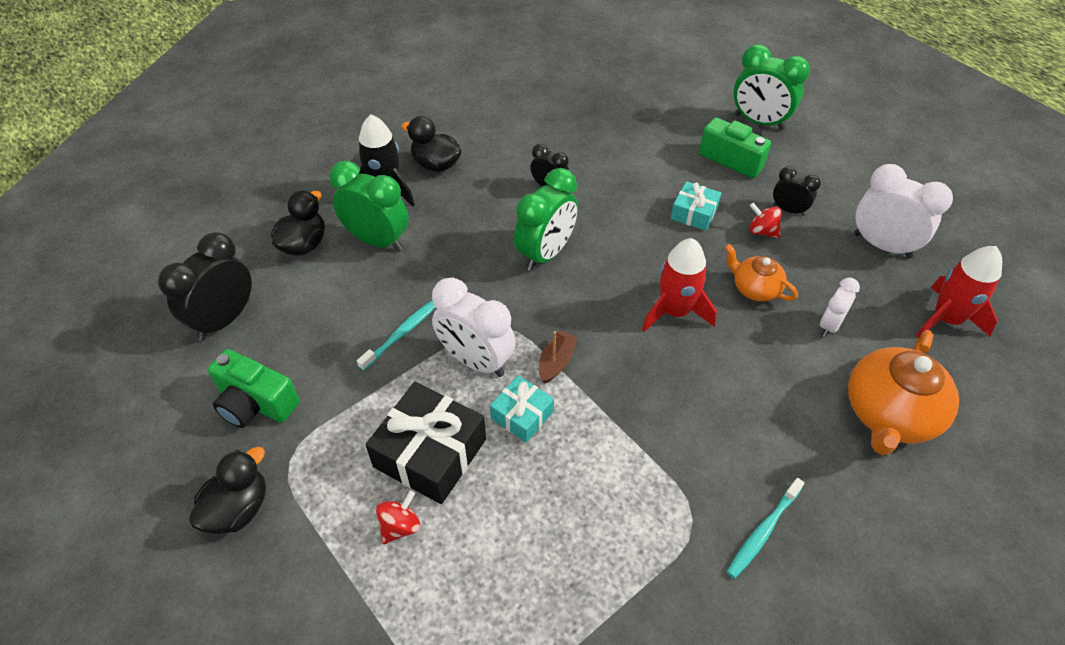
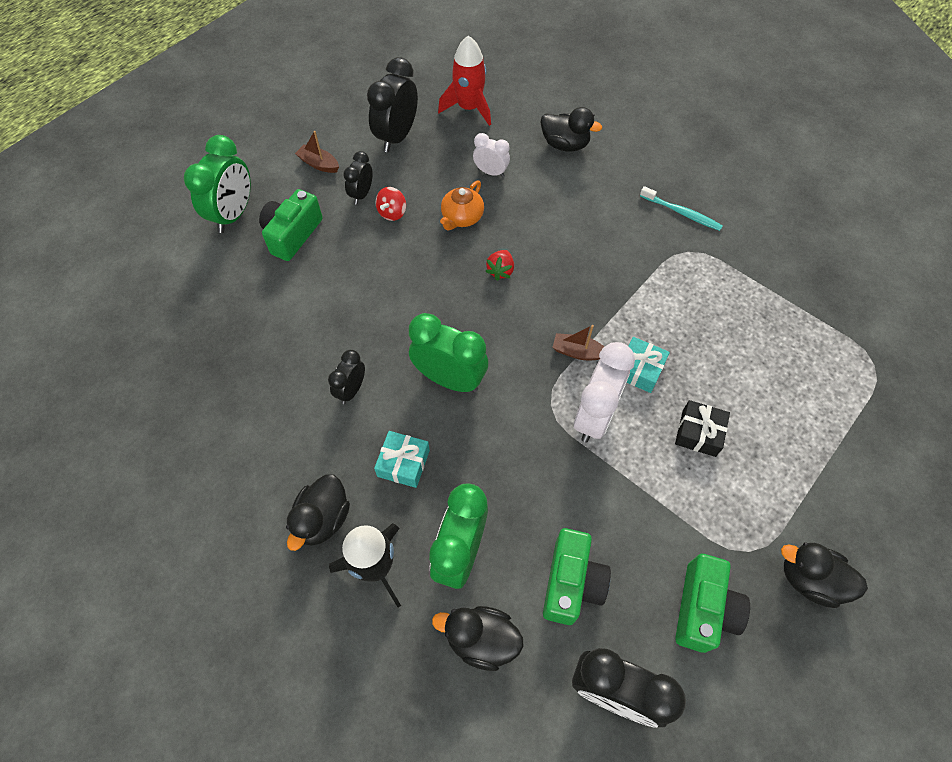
camera: 100 degrees left, 10 degrees up
(322, 309) = (571, 582): none -> green camera
(400, 526) = (769, 439): red spinning top -> none
(402, 333) = (581, 490): turquoise toothbrush -> none
(430, 453) = (699, 433): black gift -> black gift, size x0.57
(675, 312) = (500, 271): red rocket -> red strawberry
(694, 213) = (375, 262): turquoise gift -> turquoise gift (403, 463)
(832, 180) = (319, 164): none -> brown boat
(882, 245) = (397, 137): white clock -> black clock
(889, 414) = (565, 145): orange teapot -> black duck

